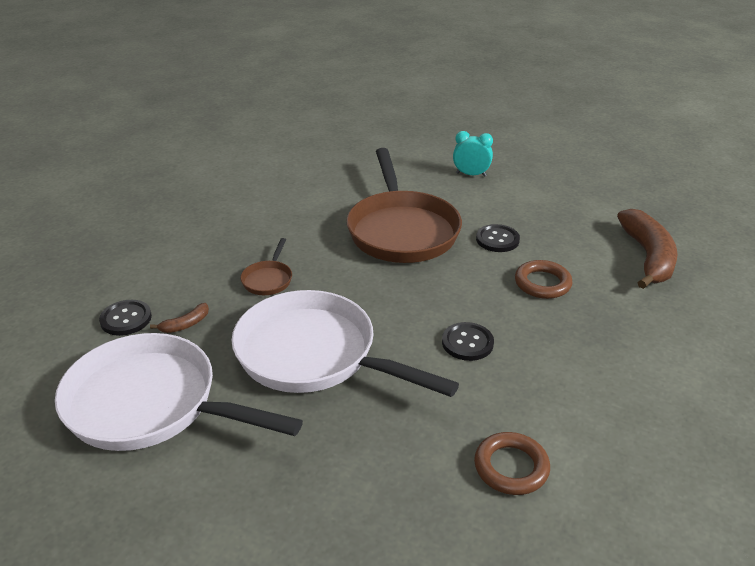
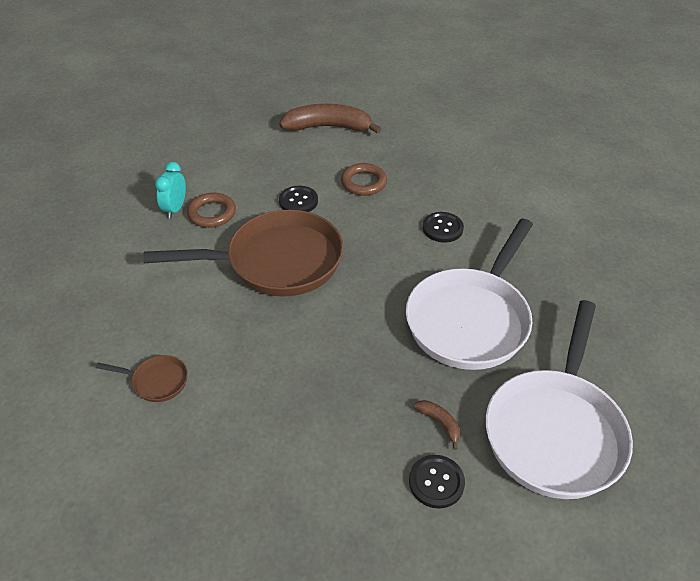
camera: 90 degrees left, 10 degrees up
(268, 279) = (360, 362): brown pan -> brown pan (156, 381)
(511, 467) = (562, 217): brown ring -> brown ring (212, 213)

